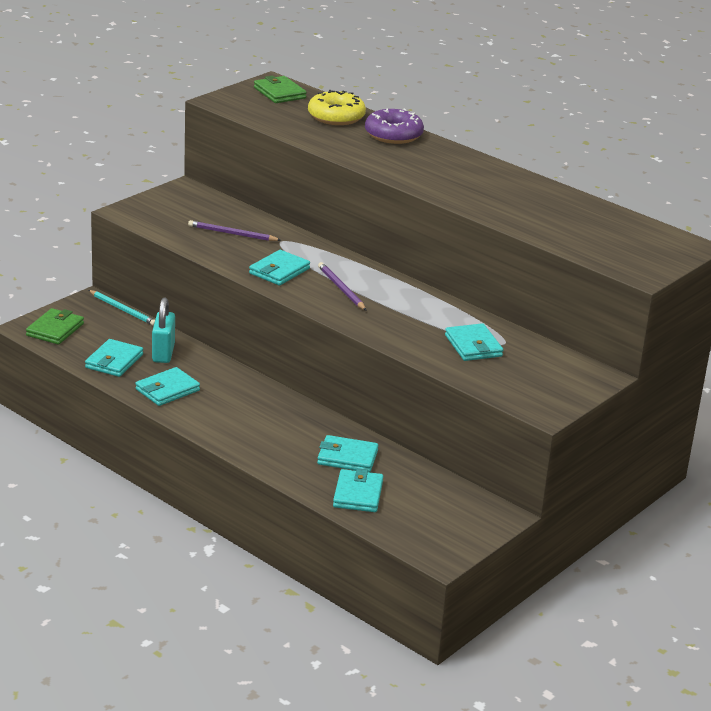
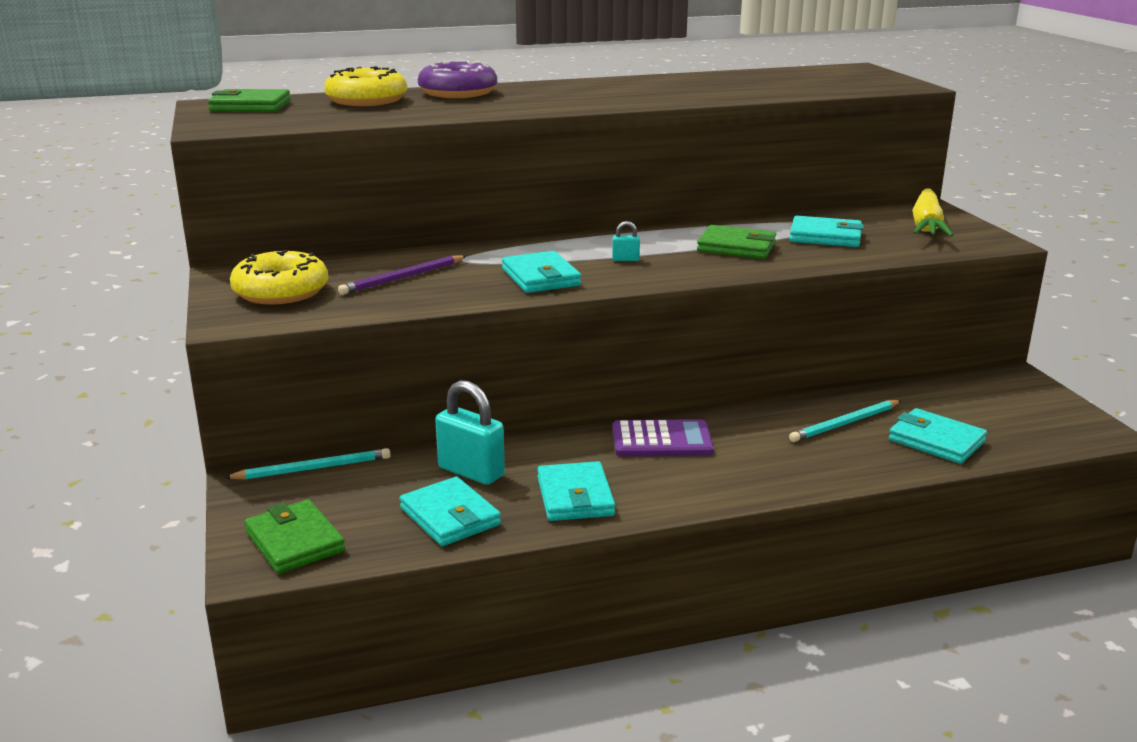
camera: 55 degrees left, 5 degrees down
(176, 209) = (281, 291): none -> yellow donut
(258, 400) = (661, 440): none -> purple calculator
(341, 288) = (625, 259): purple pencil -> turquoise padlock
(347, 457) = (845, 424): turquoise wallet -> turquoise pencil
(410, 319) = (736, 247): none -> green wallet
(552, 380) = (926, 225): none -> yellow carrot

